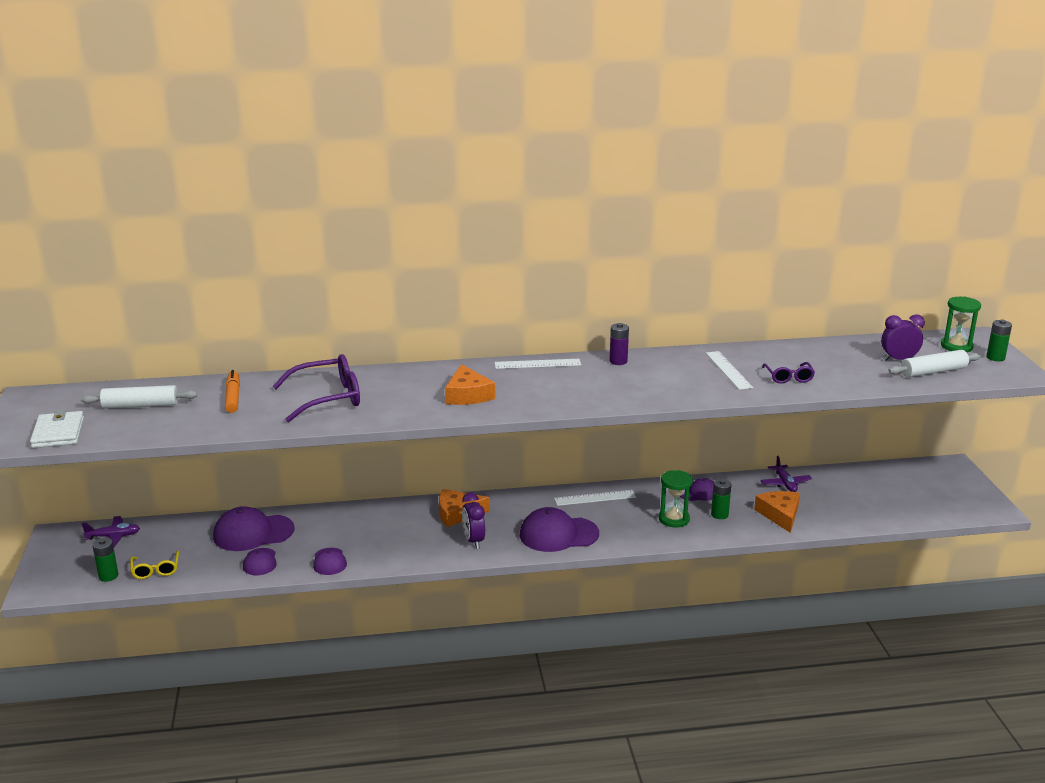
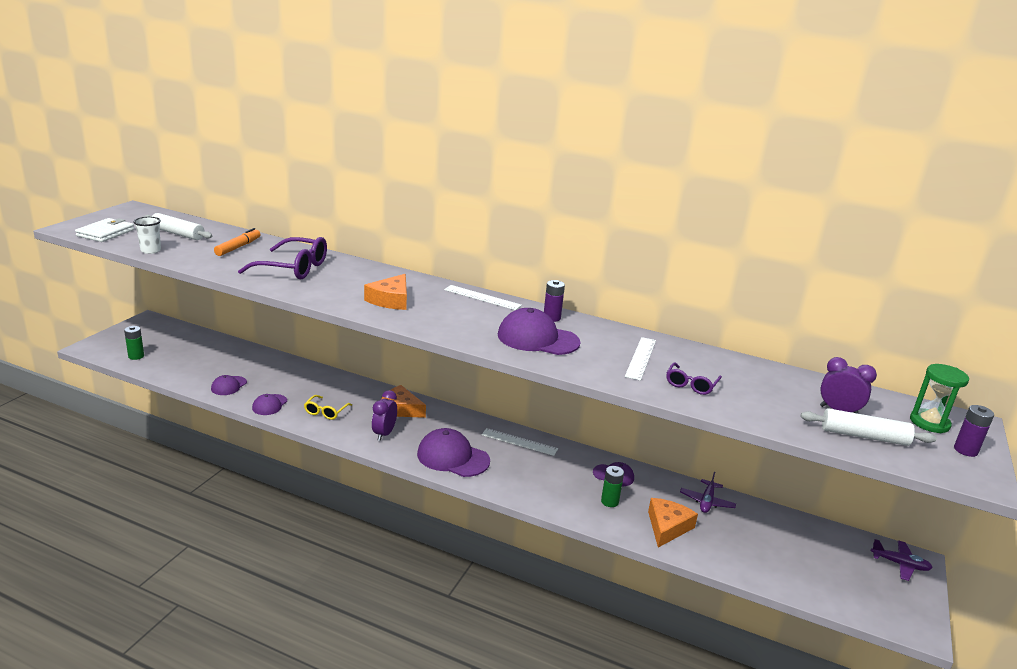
camera: 30 degrees right, 0 degrees up
(113, 536) = (174, 334): purple plane -> purple plane (900, 564)
(149, 433) = (151, 250): none -> white cup
(155, 570) = (165, 364): yellow glasses -> yellow glasses (326, 412)
(253, 533) = (252, 365): purple cap -> purple cap (537, 339)
(674, 519) = (563, 487): green hourglass -> none
(995, 358) = (965, 450): green battery -> purple battery

